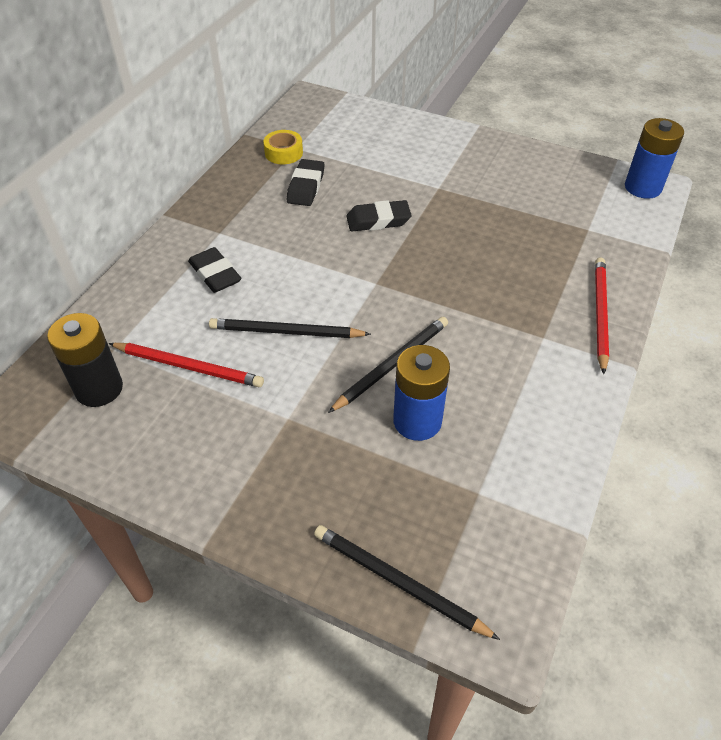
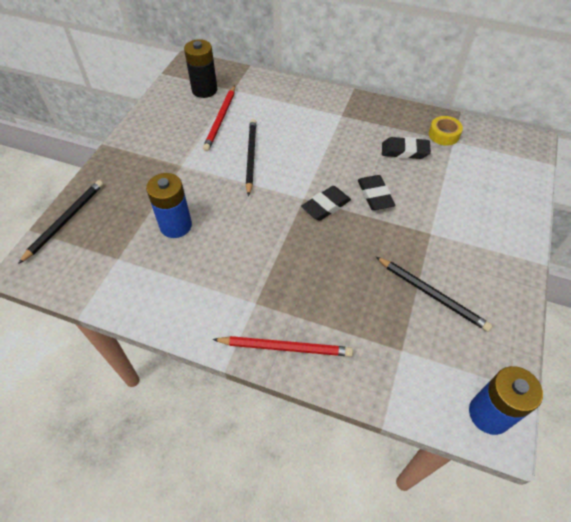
camera: 85 degrees right, 5 degrees up
(215, 274) = (300, 119): black eraser -> black eraser (326, 206)
(391, 365) = (223, 210): black pencil -> black pencil (431, 294)

